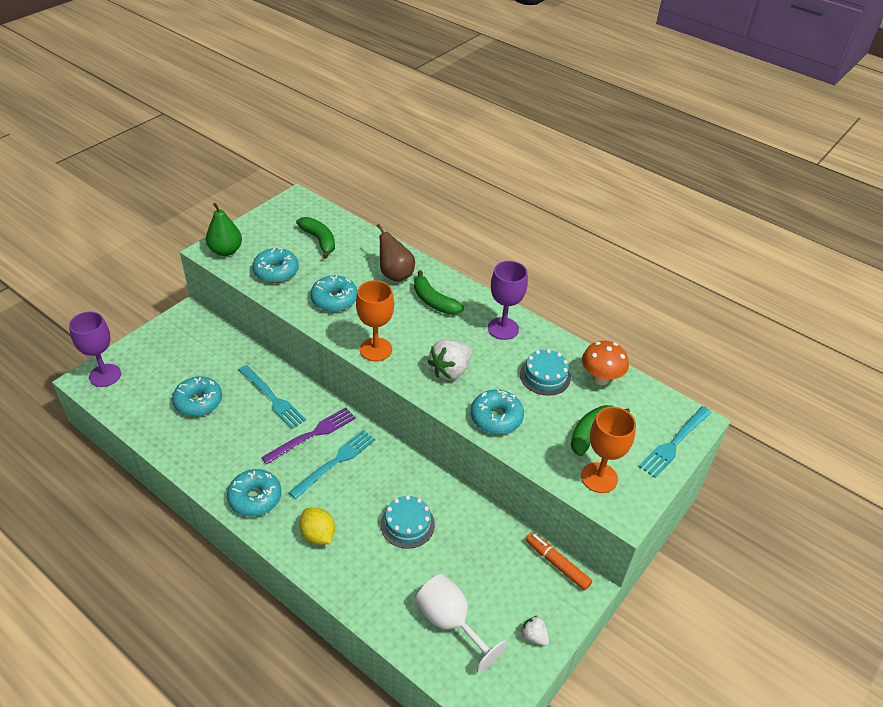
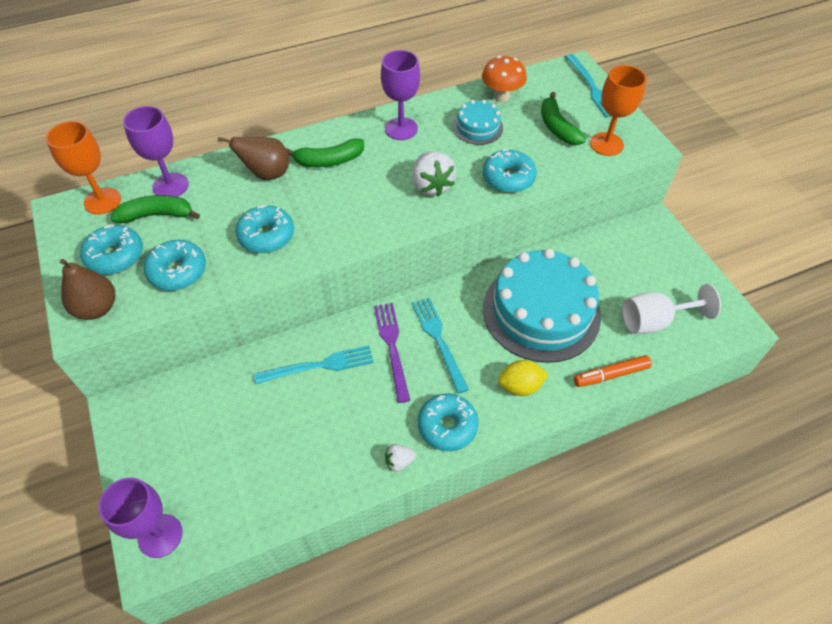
camera: 60 degrees left, 10 degrees up
(198, 402) = (277, 440): turquoise donut -> turquoise donut (115, 256)
(226, 251) = (97, 308): green pear -> brown pear
(350, 234) = (170, 186): none -> purple goblet
(376, 349) = (366, 229): orange goblet -> orange goblet (102, 201)
(407, 524) = (541, 311): turquoise cake -> turquoise cake, size x2.16
(534, 636) = (686, 272): white strawberry -> white strawberry (399, 462)
(557, 564) = (626, 229): orange marker -> orange marker (611, 375)

